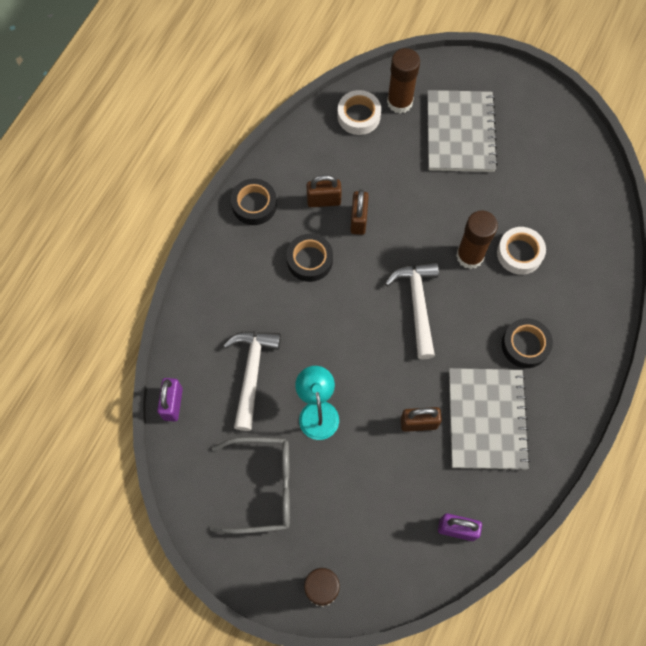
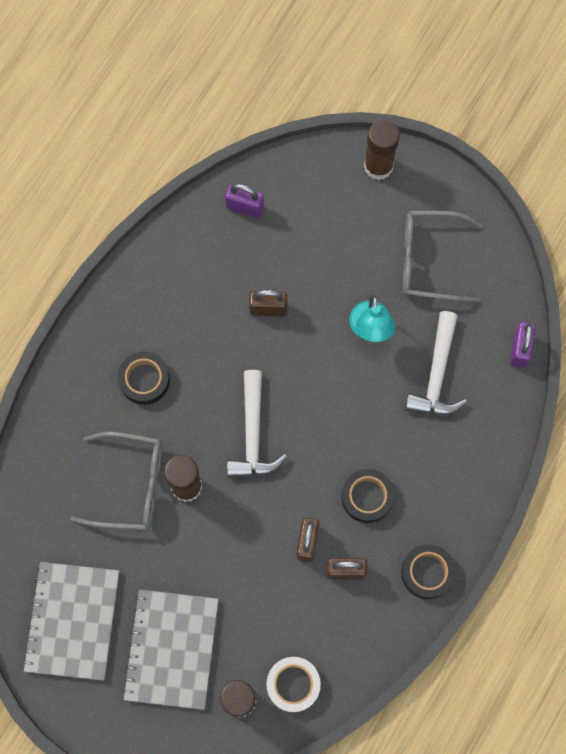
camera: 175 degrees left, 5 degrees up
(486, 419) = (199, 307): grey notebook -> grey notebook (73, 621)
(519, 253) = (130, 485): white tape -> grey glasses

